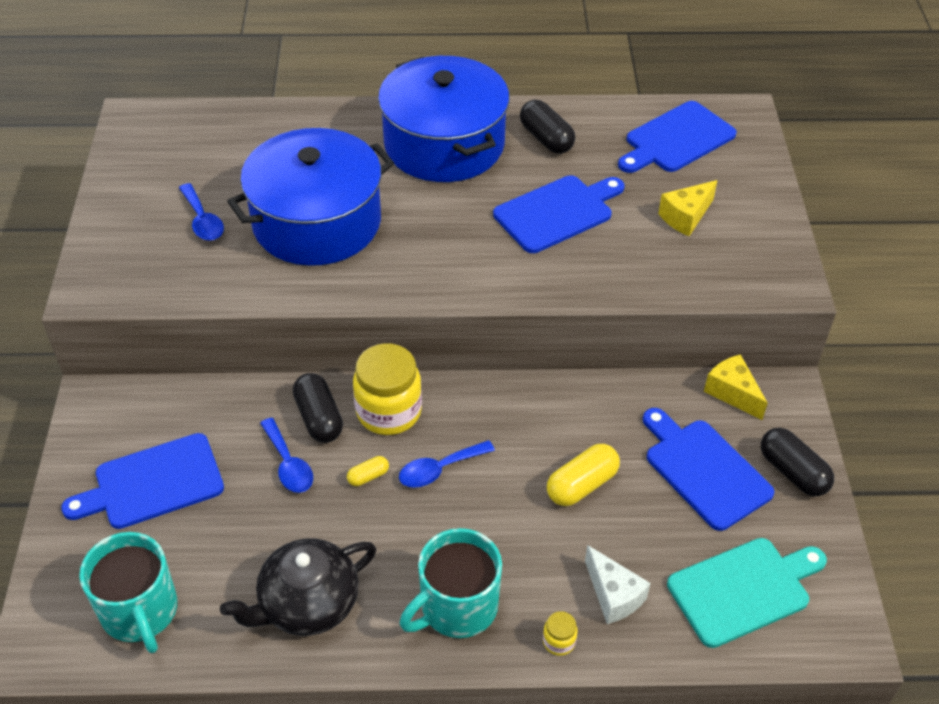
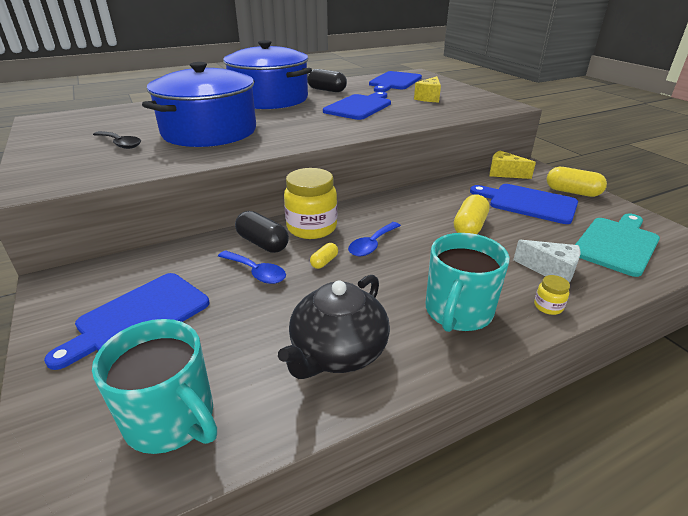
camera: 25 degrees left, 15 degrees down
(202, 220) = (120, 144): blue spoon -> black spoon
(793, 472) = (572, 192): black capsule -> yellow capsule

